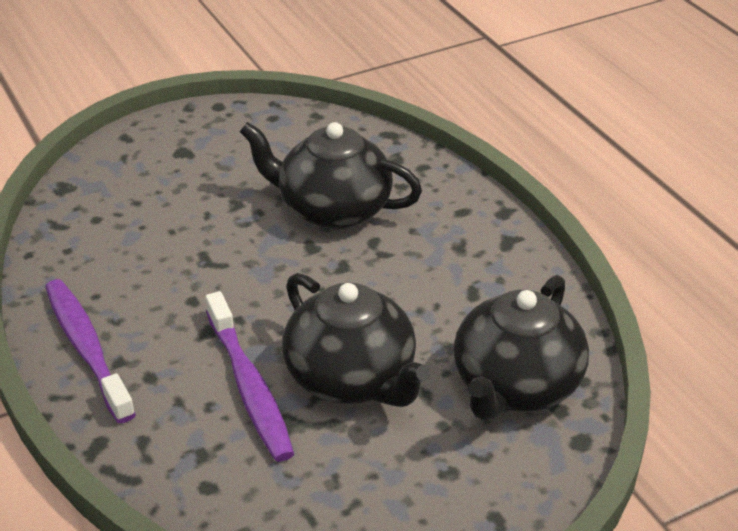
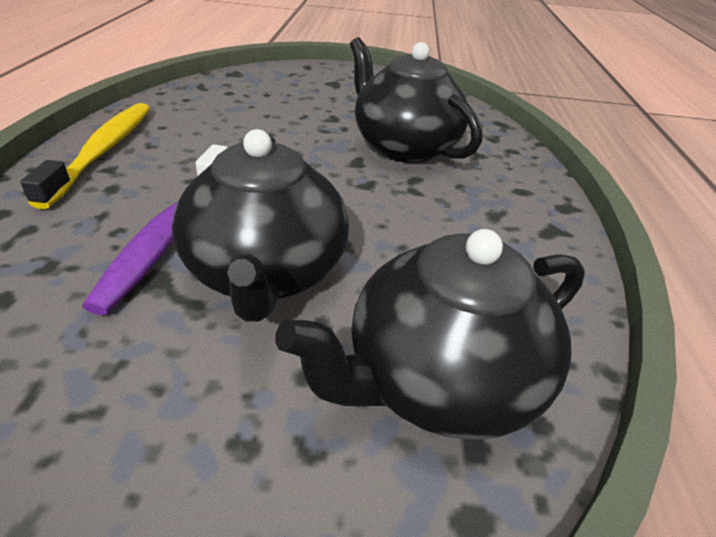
camera: 30 degrees right, 0 degrees up
(87, 348) = (103, 151): purple toothbrush -> yellow toothbrush

